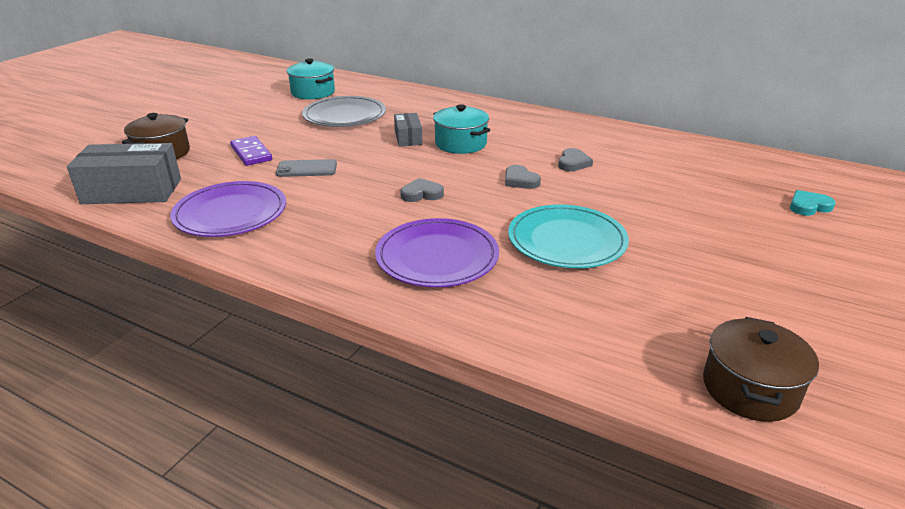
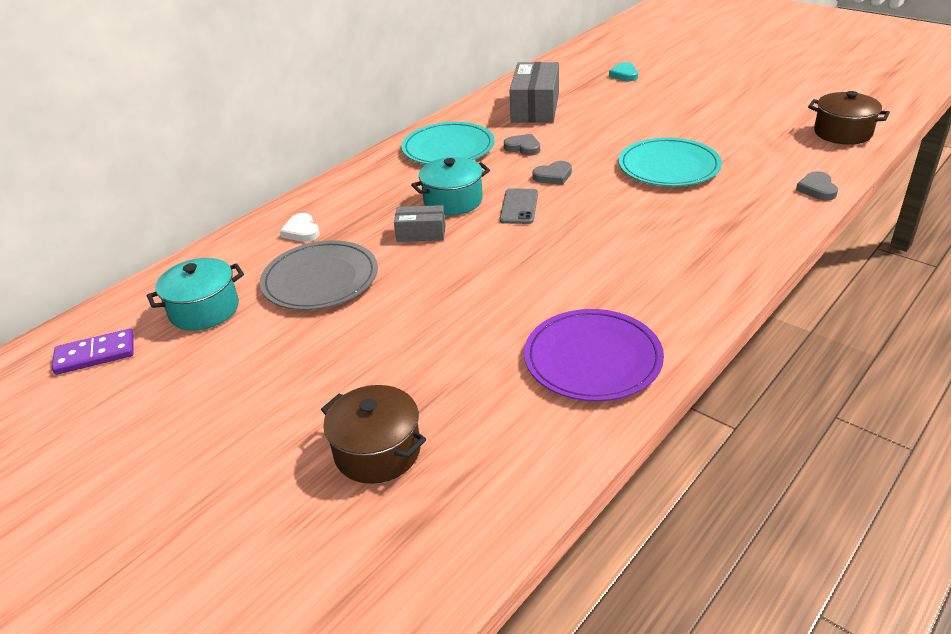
camera: 75 degrees left, 5 degrees up
(132, 191) = (509, 462): grey box -> grey box (535, 107)
(251, 153) = (417, 356): purple domino -> purple domino (95, 354)
(307, 169) = (484, 306): grey phone -> grey phone (519, 207)
(406, 102) = (301, 231): none -> white heart
(421, 194) = (570, 229): grey heart -> grey heart (817, 189)
(437, 257) = (694, 226): purple plate -> none
(555, 133) = (448, 148): none -> turquoise plate

